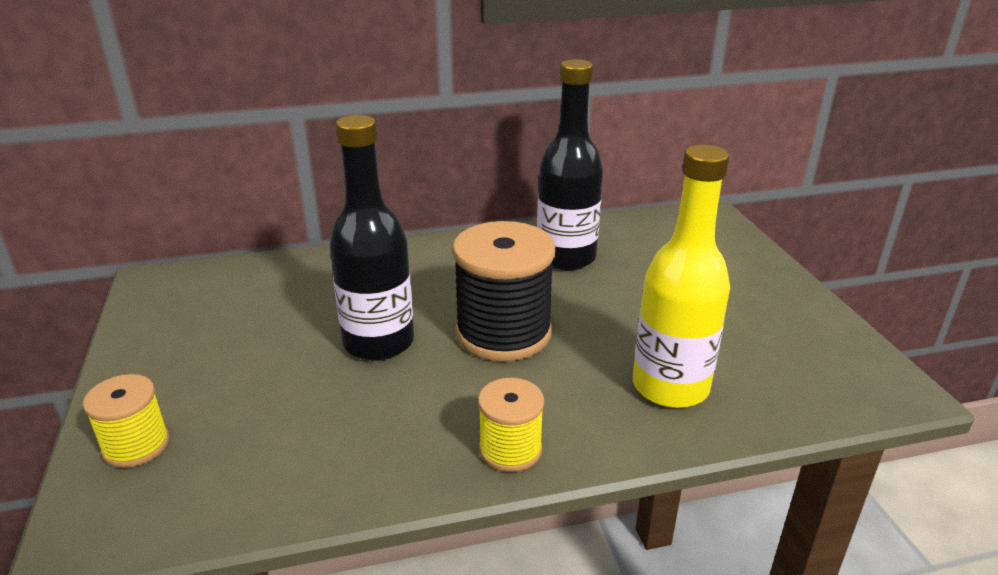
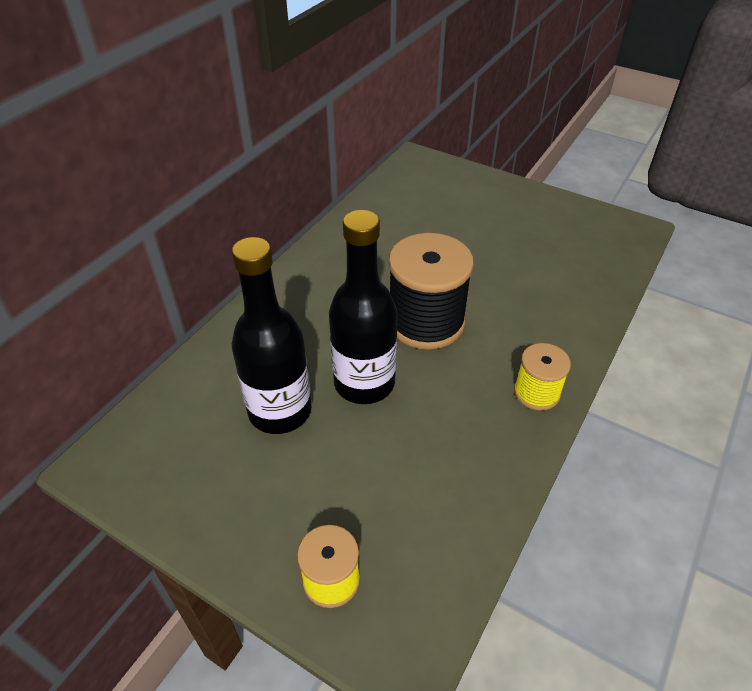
camera: 45 degrees left, 15 degrees up
(566, 258) = (381, 242): black bottle -> black bottle (280, 411)
(670, 387) = (552, 295): yellow bottle -> none

